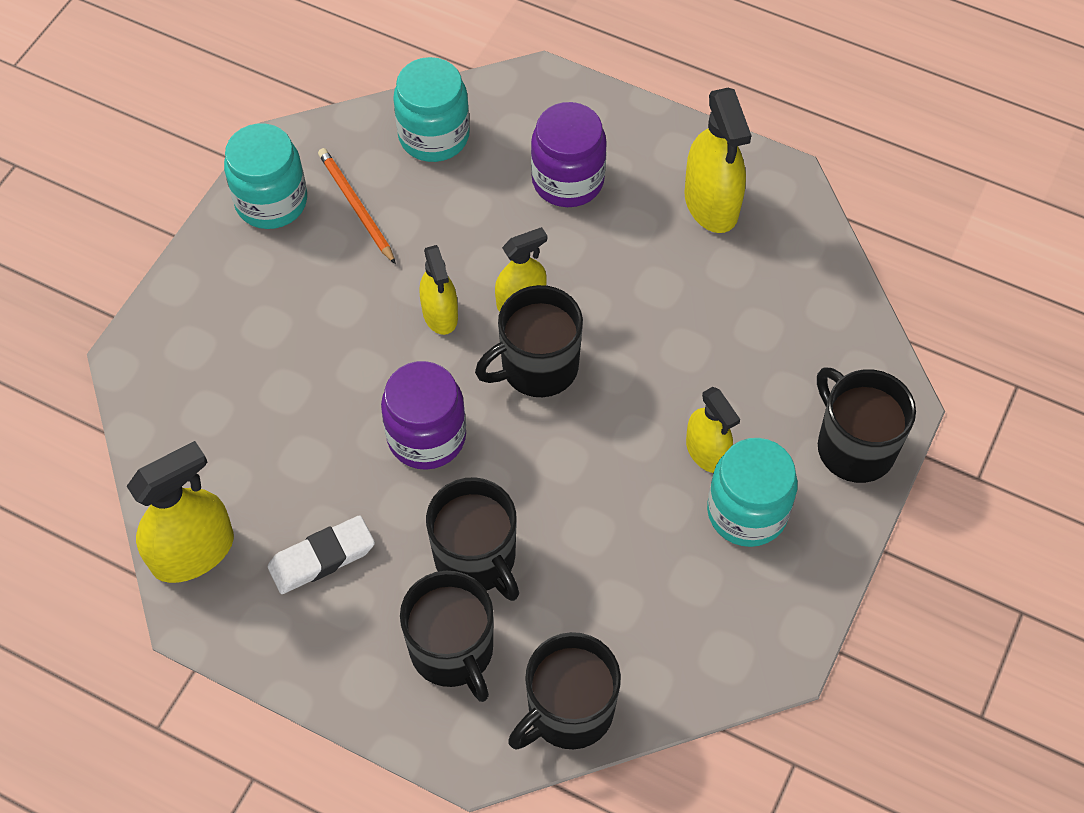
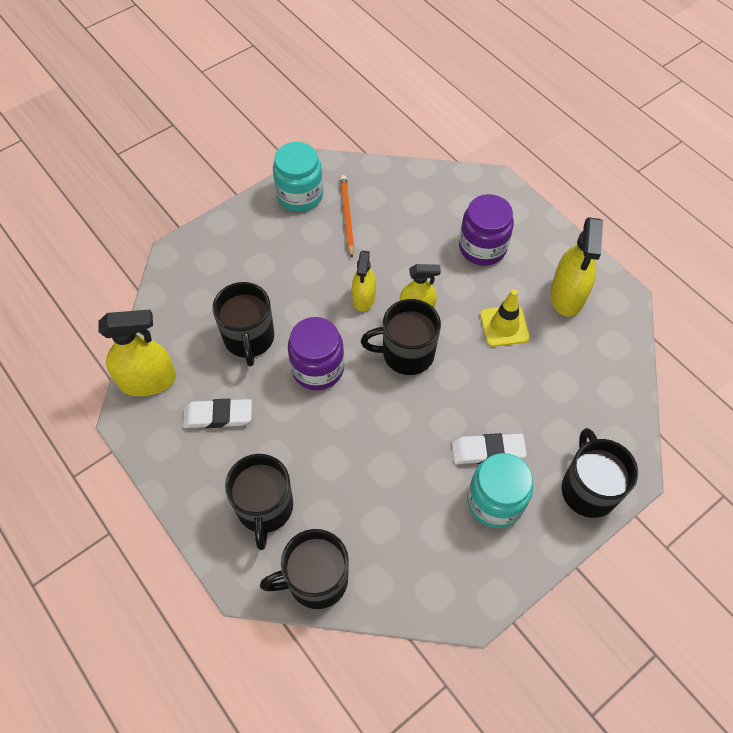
camera: 25 degrees right, 0 degrees up
(434, 136) = (414, 192): turquoise jar -> none
(476, 559) = (309, 457): black mug -> black mug (249, 338)
(649, 278) = (504, 326): none -> yellow traffic cone
(707, 452) = (488, 451): yellow spray bottle -> white eraser

